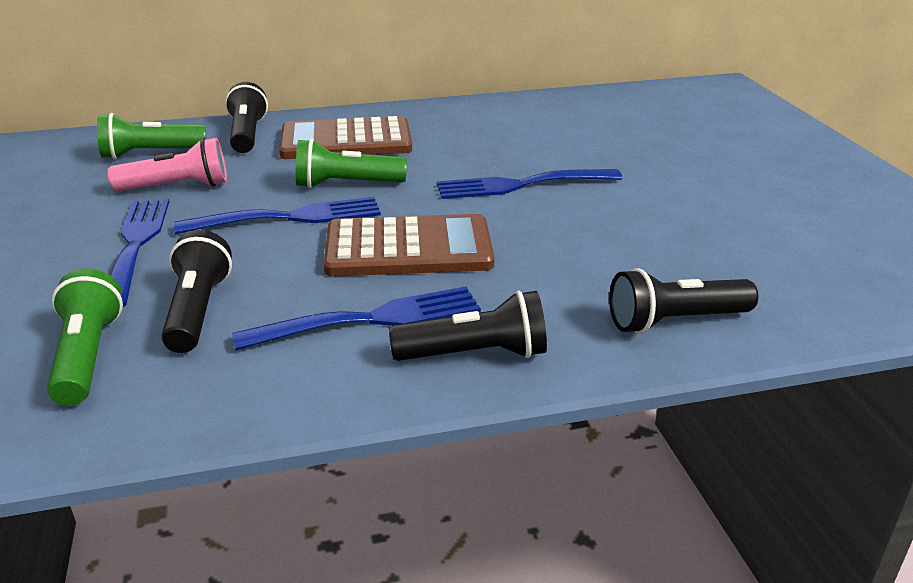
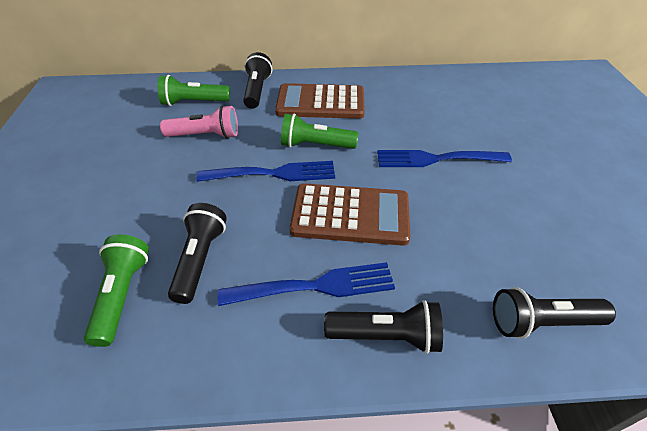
camera: 10 degrees right, 15 degrees up
(136, 246) = (171, 189): blue fork -> none

